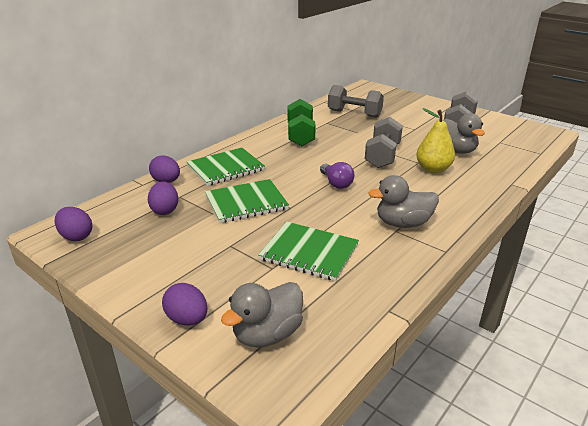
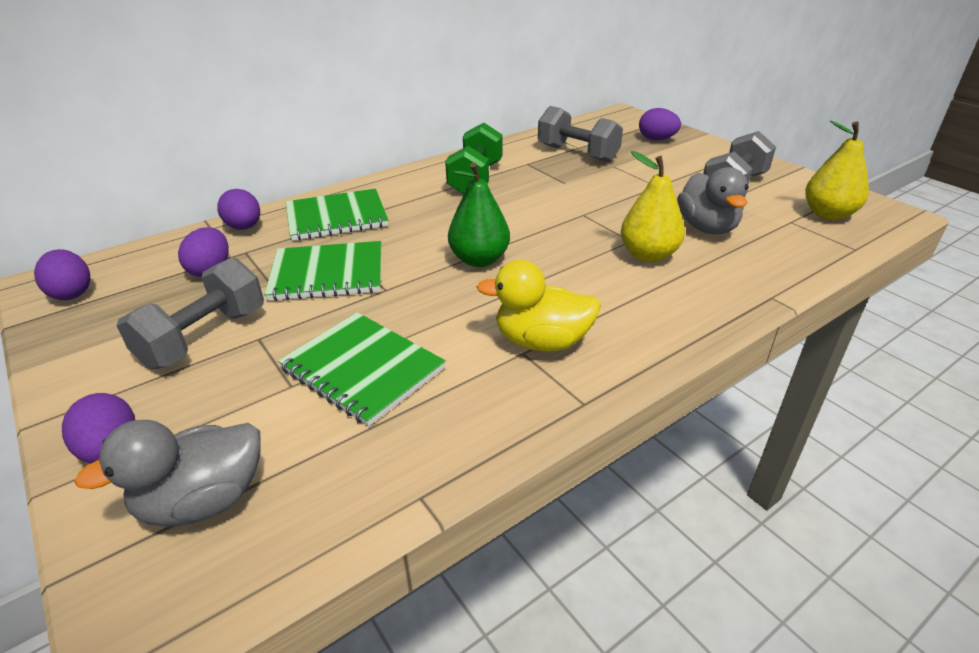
camera: 15 degrees right, 5 degrees up
(336, 183) = (479, 260): purple light bulb -> green pear
(382, 156) = (579, 224): grey dumbbell -> grey dumbbell (204, 337)
(397, 101) = (657, 139): none -> purple egg
(403, 223) = (542, 341): grey duck -> yellow duck
(517, 136) = (828, 214): none -> yellow pear

